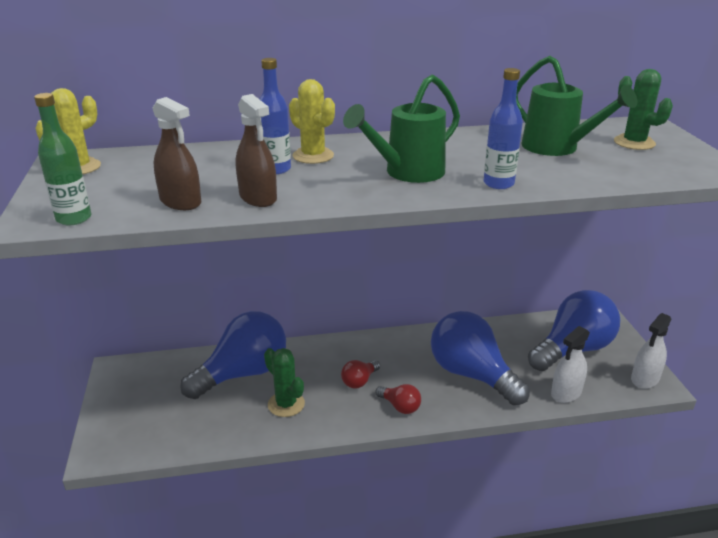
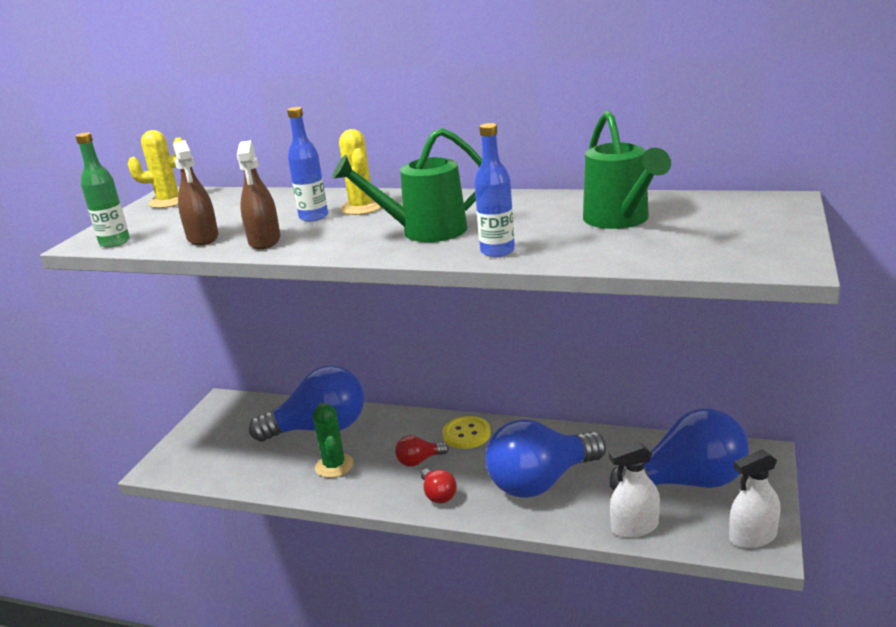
camera: 30 degrees right, 5 degrees down
(380, 349) = (466, 434): none -> yellow button
(471, 375) = (541, 482): blue light bulb -> blue light bulb turned 105 degrees counterclockwise
(634, 143) = (726, 222): green cactus -> none

